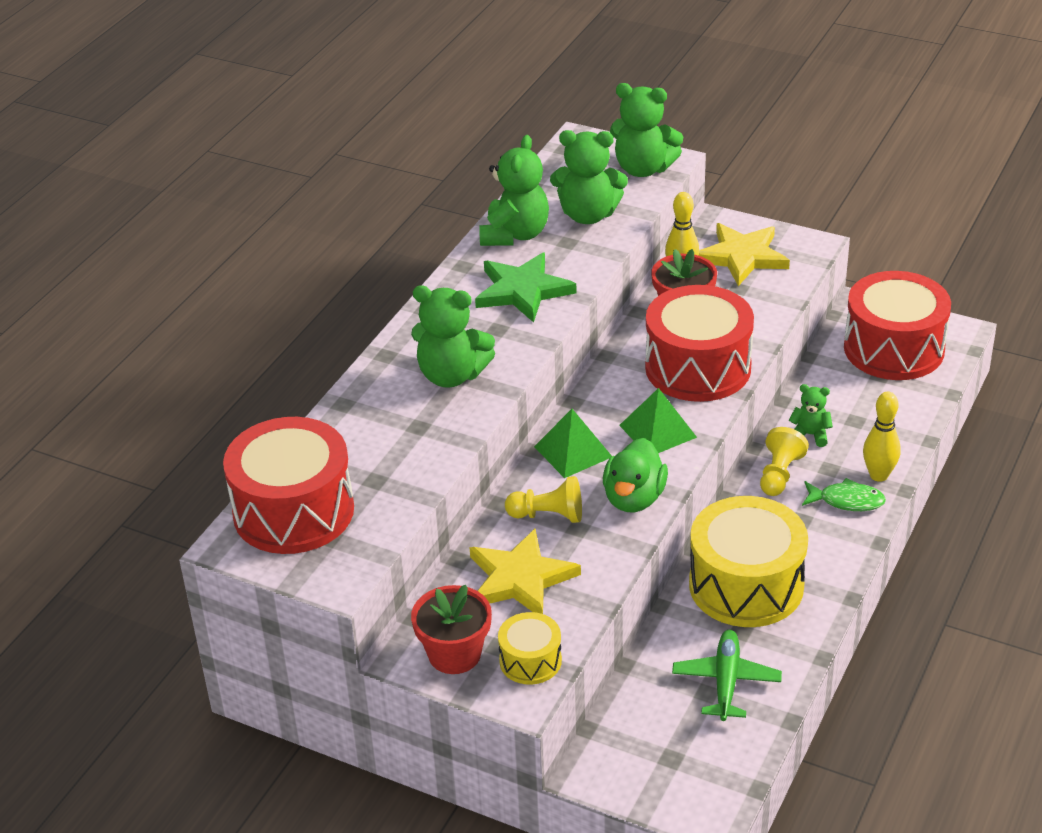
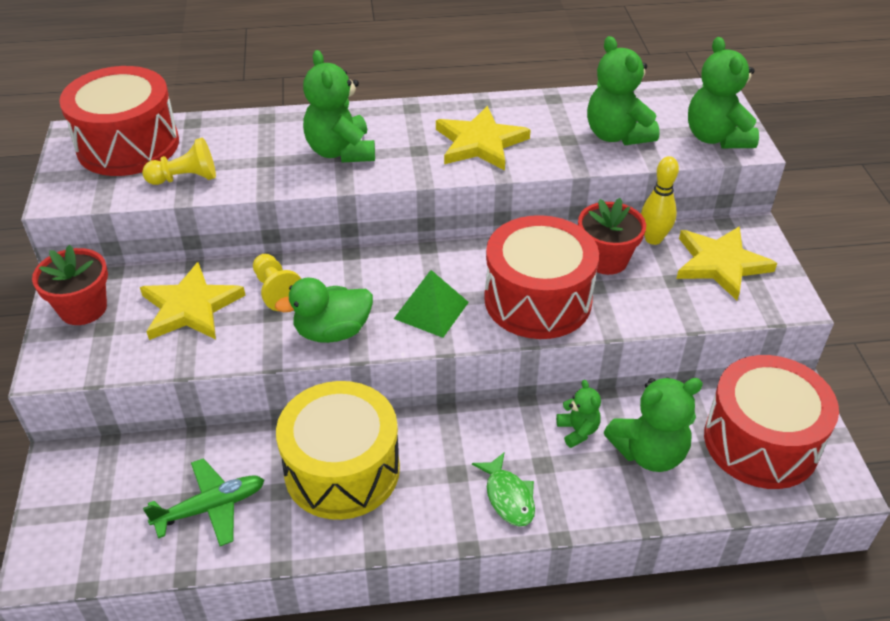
camera: 55 degrees right, 5 degrees up
(515, 235) = (549, 111): green teddy bear -> green teddy bear (649, 452)
(523, 291) = (480, 143): green star -> yellow star
(530, 661) = (95, 353): yellow drum -> none
(573, 451) = (365, 272): green pyramid -> none
(779, 474) = (505, 432): yellow pawn -> yellow pawn (185, 178)
(878, 475) = (564, 507): yellow bowling pin -> none

